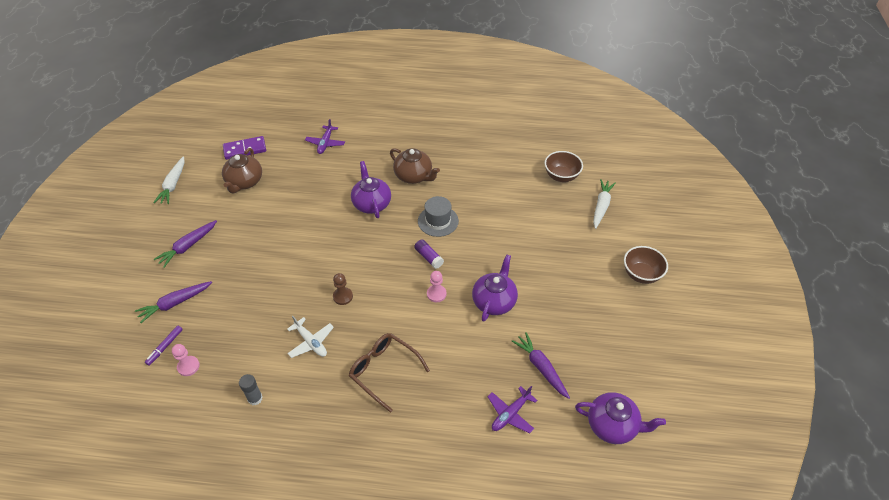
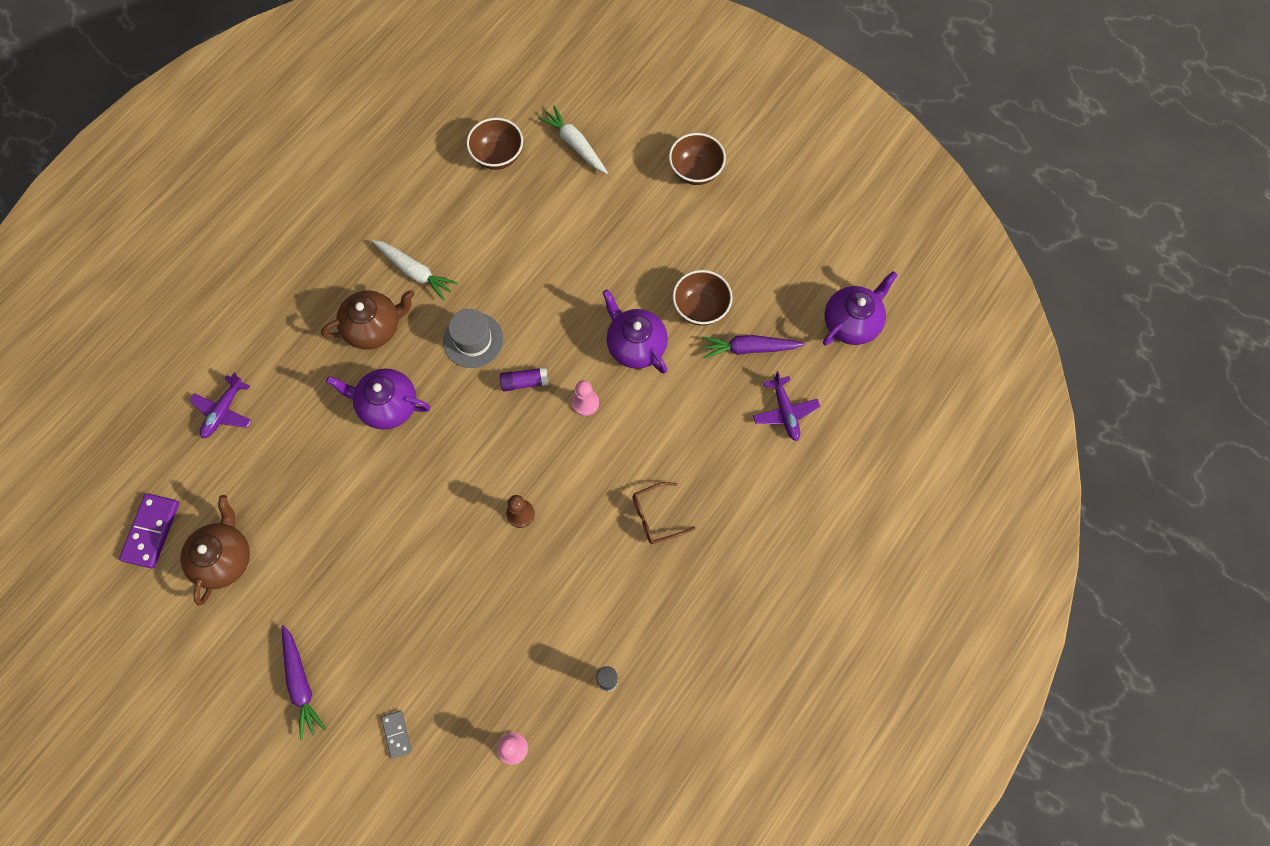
camera: 60 degrees left, 20 degrees up
(165, 347) = (463, 770): purple marker -> none
(173, 185) = (154, 665): white carrot -> white carrot (415, 272)
(175, 303) = (396, 734): purple carrot -> grey domino
(244, 182) = (224, 558): brown teapot -> brown teapot turned 120 degrees counterclockwise
(311, 342) = (566, 582): white plane -> none
(325, 143) = (223, 411): purple plane -> purple plane turned 75 degrees clockwise
(383, 371) = (656, 516): brown glasses -> brown glasses, size x0.67
(547, 324) = (700, 308): none -> brown bowl

